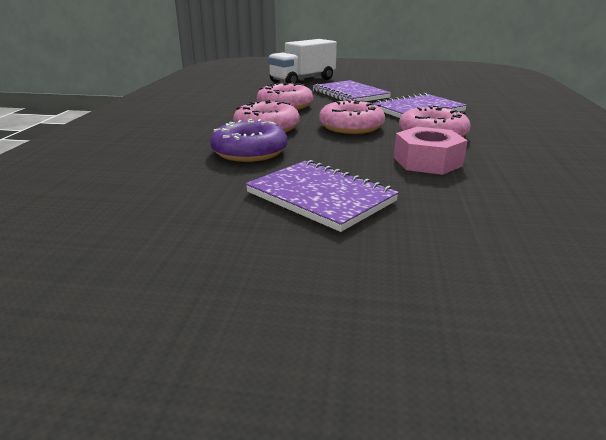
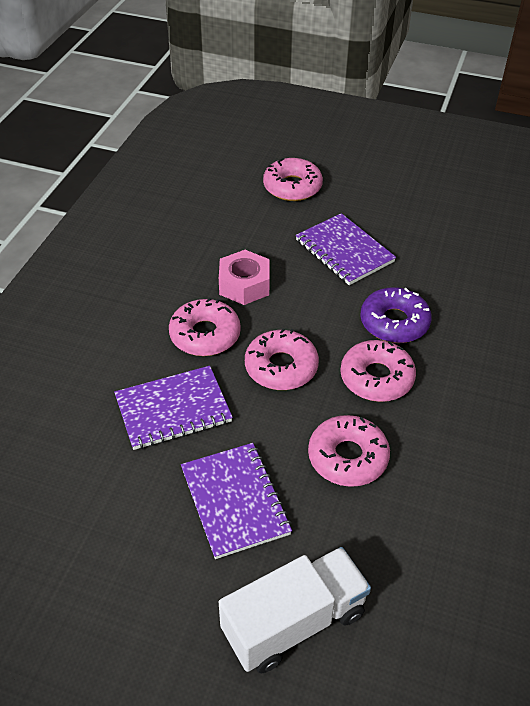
camera: 170 degrees left, 20 degrees up
(464, 278) = (292, 187): none -> pink donut

